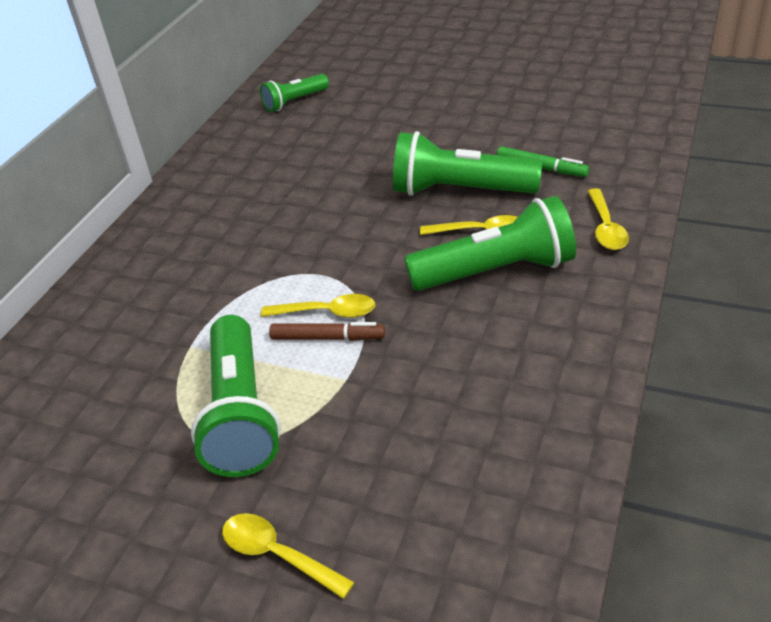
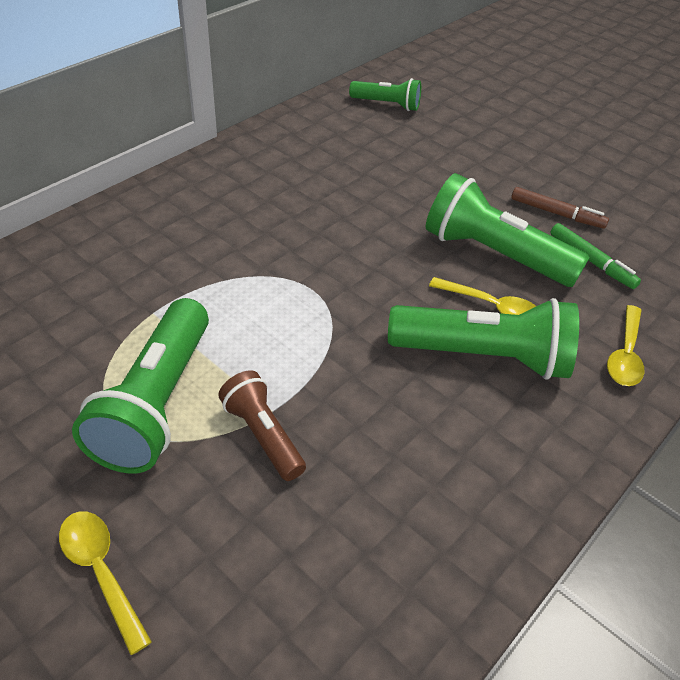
camera: 15 degrees right, 5 degrees up
(295, 102) = (387, 104): green flashlight -> green flashlight turned 150 degrees counterclockwise
(327, 312) = (295, 331): yellow spoon -> none
(327, 338) = (280, 358): brown marker -> brown marker (557, 214)
(349, 400) = (263, 435): none -> brown flashlight

